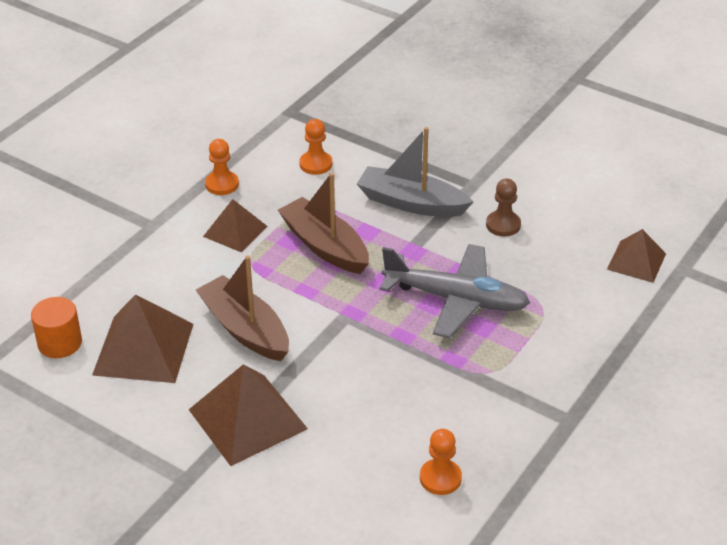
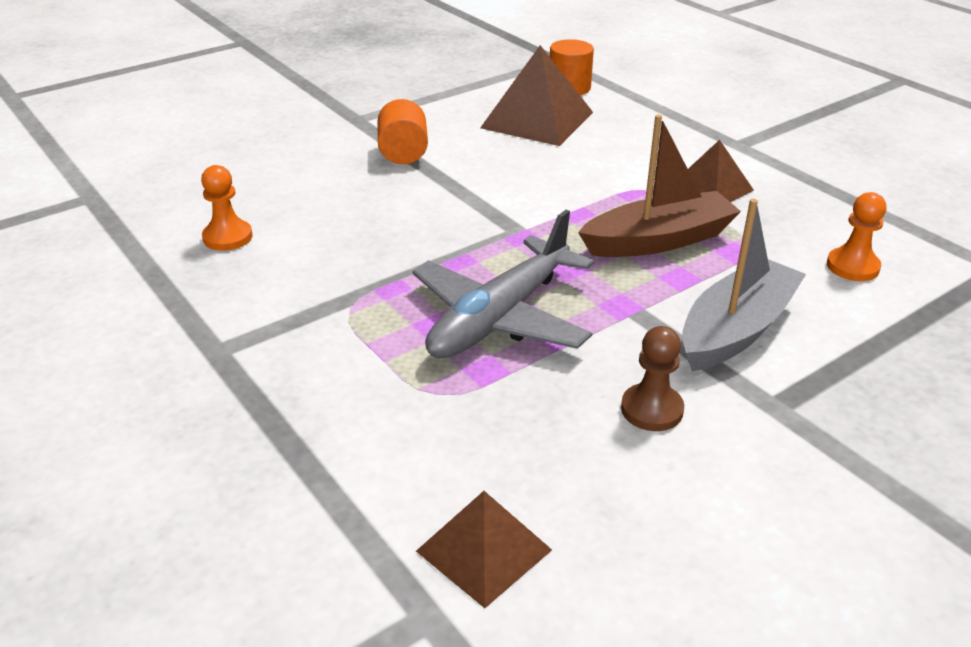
camera: 110 degrees right, 5 degrees down
(222, 184) = (812, 193): orange pawn -> none
(245, 329) = (533, 170): brown boat -> none
(247, 419) = (403, 153): brown pyramid -> orange cylinder

